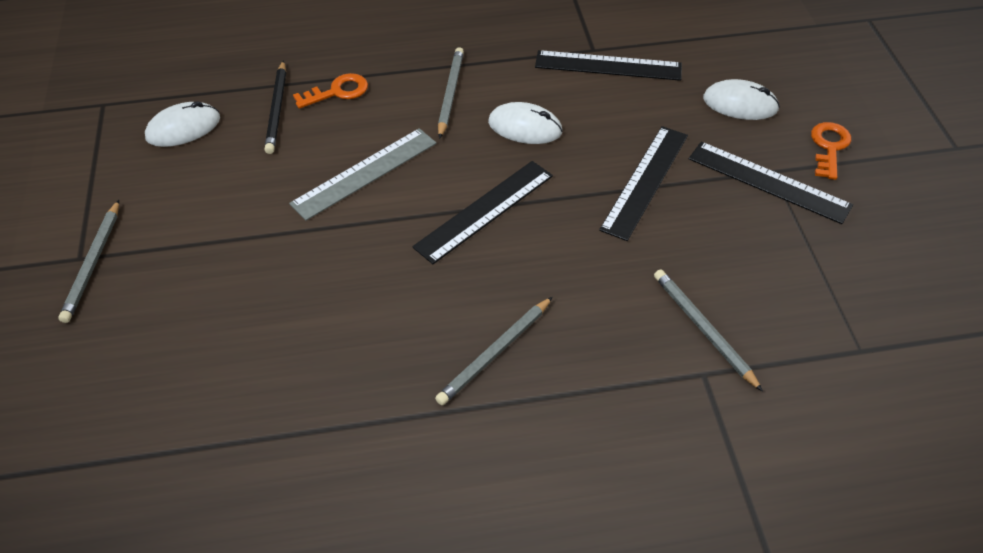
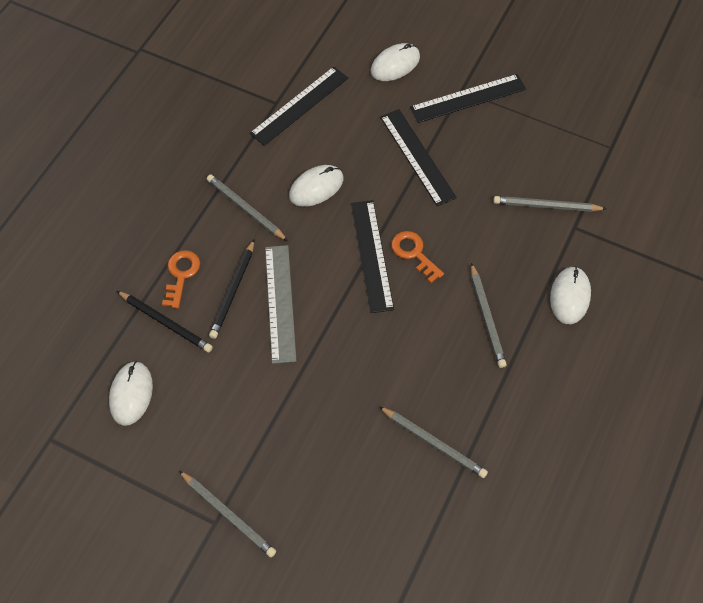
camera: 55 degrees left, 10 degrees up
(289, 390) = (434, 443): none -> grey pencil
(350, 134) = (233, 291): none -> black pencil
(599, 422) = (570, 296): none -> white mouse
(829, 147) = (466, 50): orange key -> orange key (414, 253)

